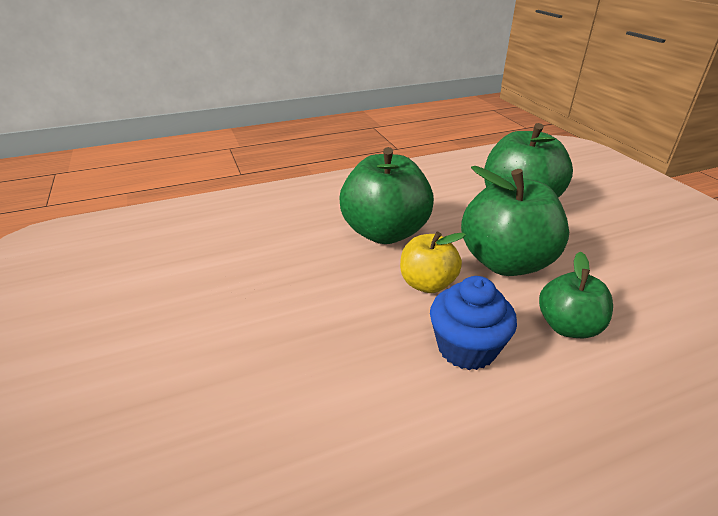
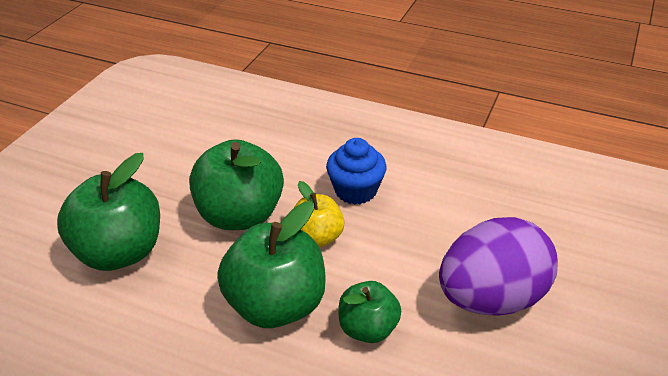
camera: 135 degrees left, 5 degrees up
(228, 327) = (491, 298): none -> purple egg
(568, 326) = (285, 164): green apple -> green apple (368, 329)

